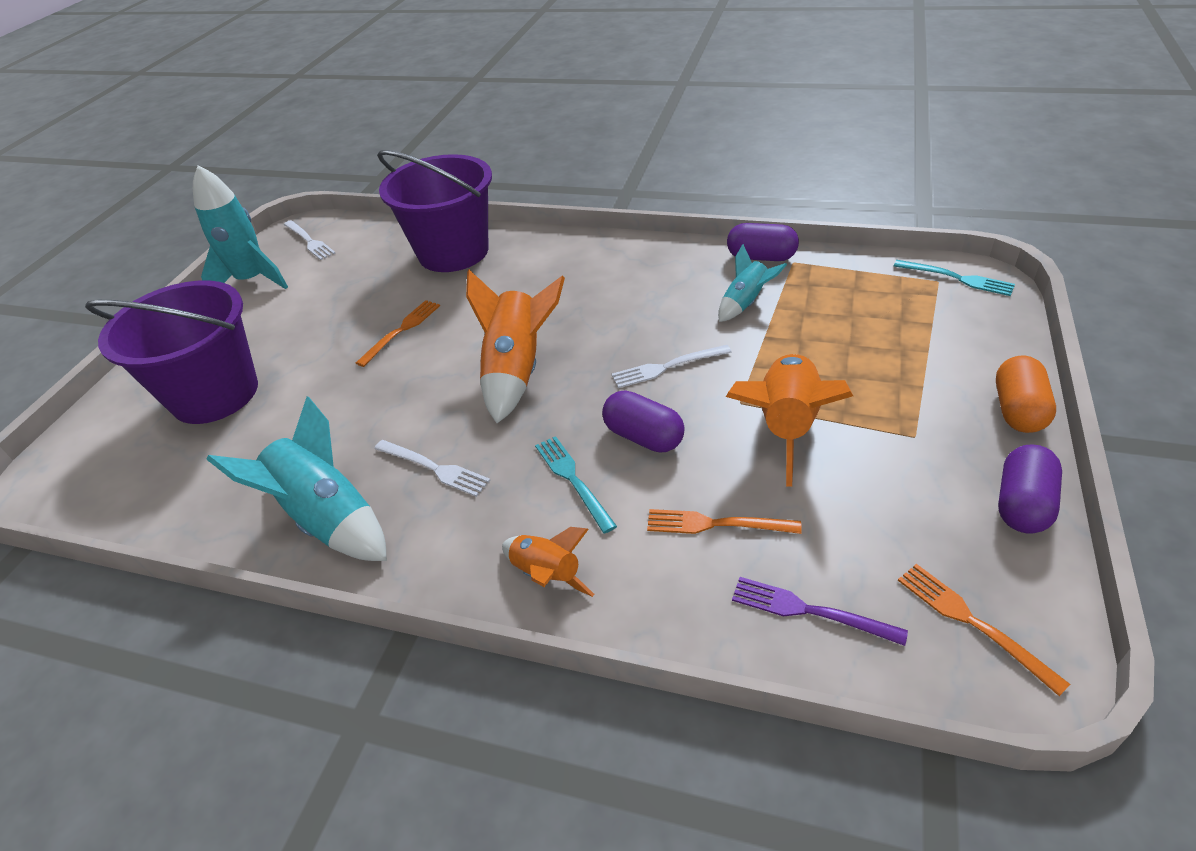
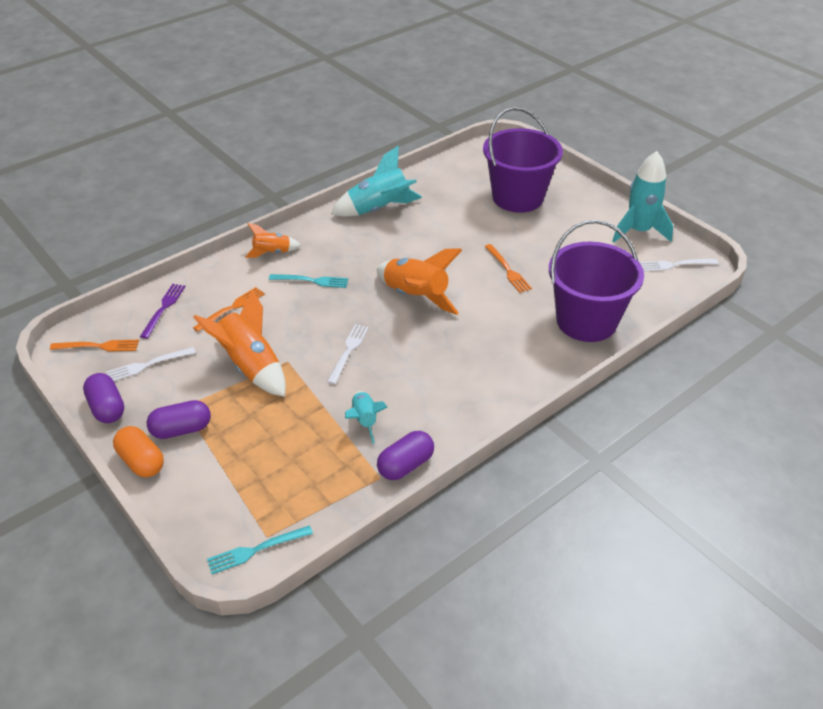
camera: 120 degrees right, 0 degrees up
(435, 468) = (372, 245): white fork -> white fork (147, 365)
(643, 437) = (309, 315): purple capsule -> purple capsule (181, 429)
(808, 610) = (164, 308): purple fork -> purple fork turned 45 degrees counterclockwise

